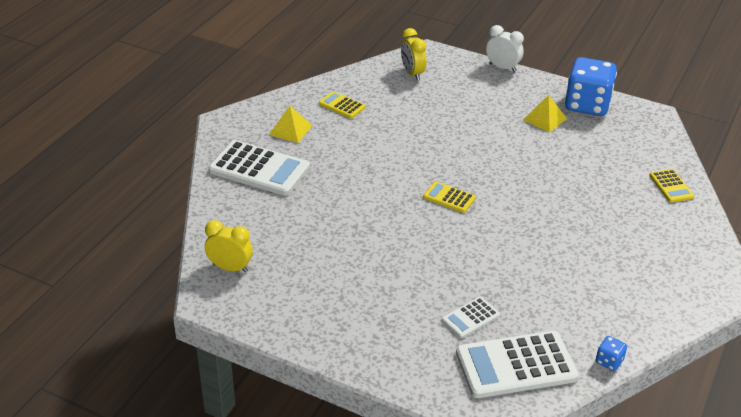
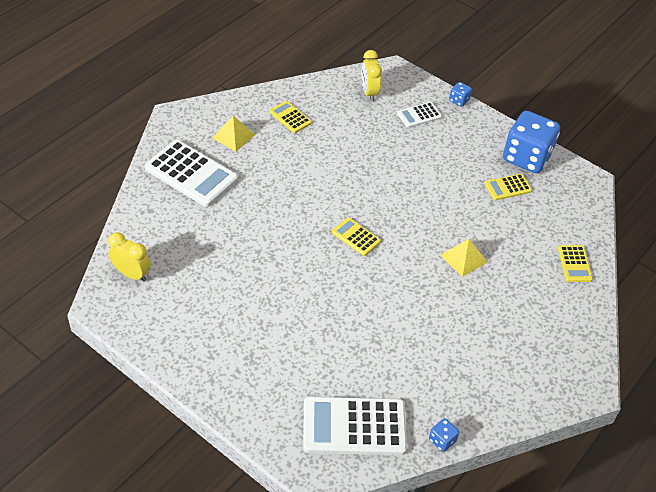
camera: 10 degrees right, 10 degrees up
(470, 318) = (330, 369): white calculator -> white calculator (419, 115)
(502, 67) = (459, 100): white clock -> blue dice
(544, 119) = (479, 166): yellow pyramid -> yellow pyramid (463, 258)
(580, 132) = (508, 187): none -> yellow calculator

